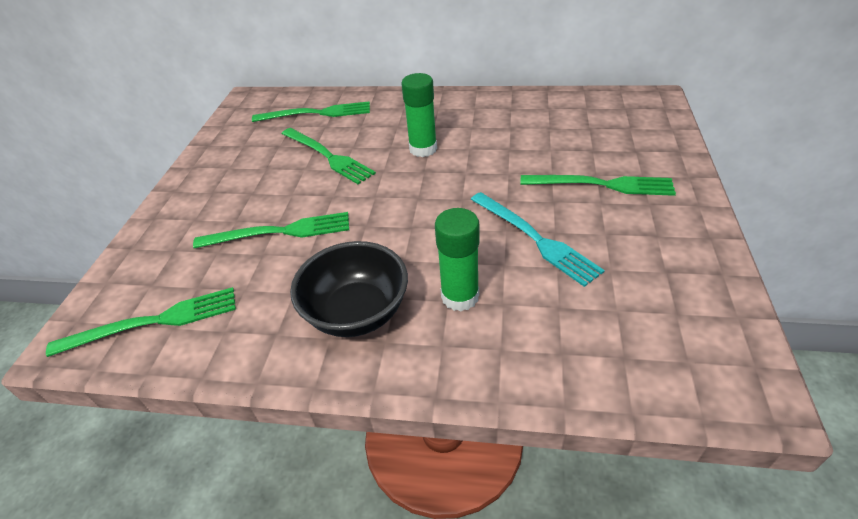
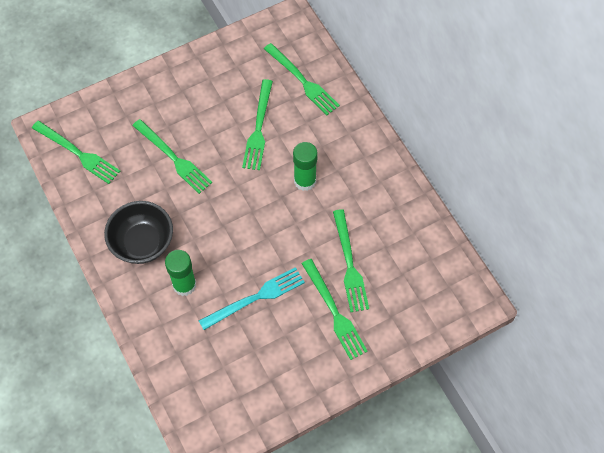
camera: 50 degrees right, 20 degrees up
(534, 238) = (255, 298): turquoise fork -> turquoise fork turned 135 degrees counterclockwise
(549, 155) = (349, 264): none -> green fork

